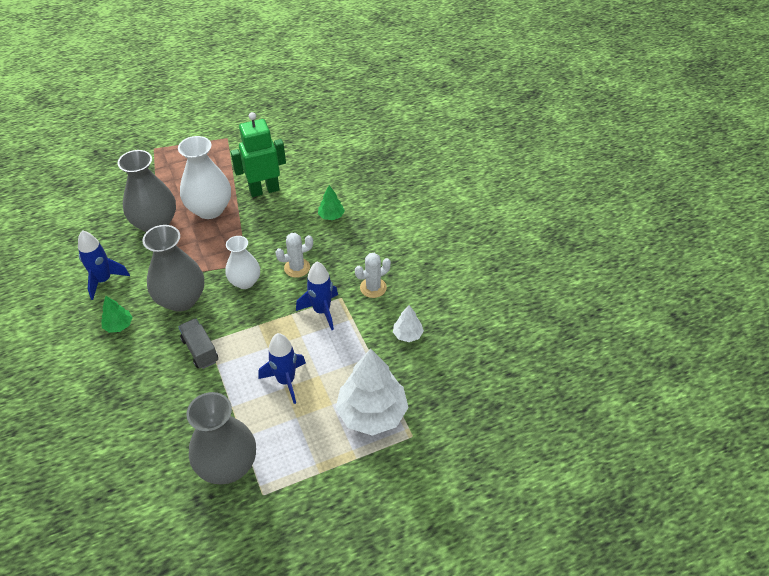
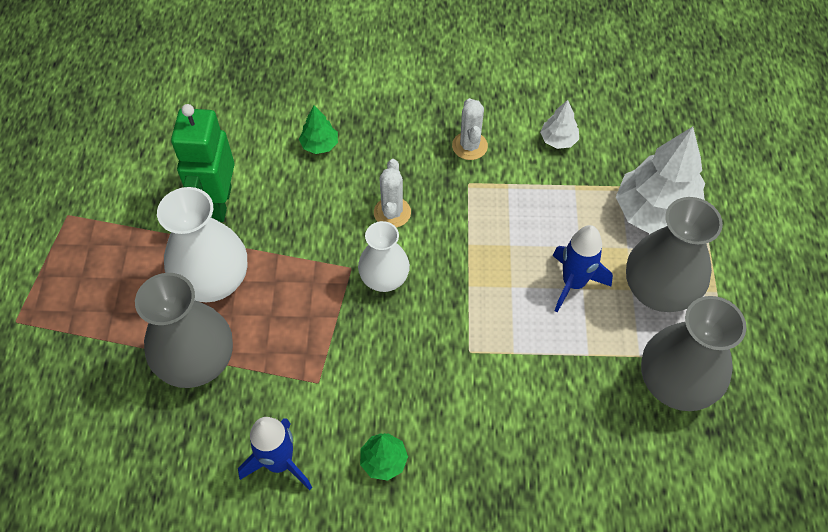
camera: 65 degrees left, 10 degrees up
(181, 299) = (375, 365): grey vase -> grey vase (658, 291)
(200, 350) = (480, 366): grey truck -> none
(322, 311) = (480, 210): blue rocket -> none

